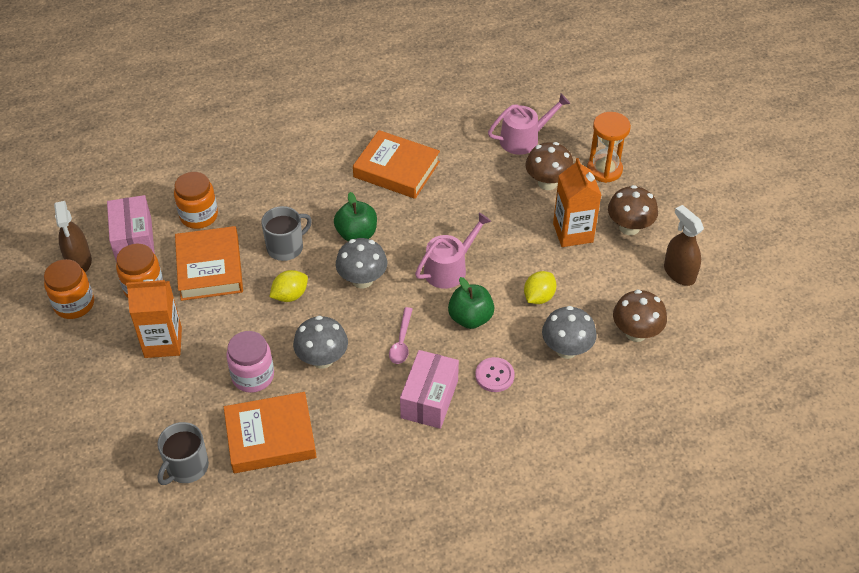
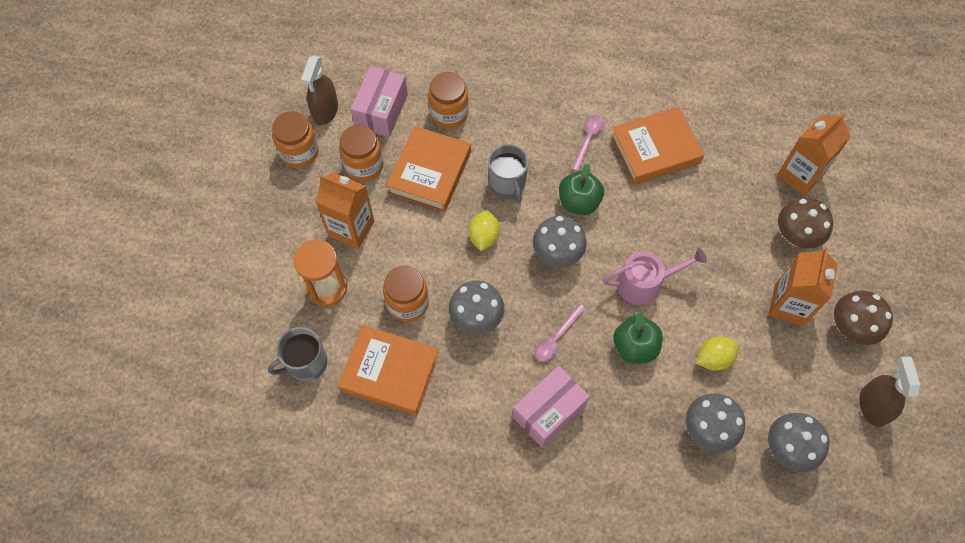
camera: 30 degrees right, 15 degrees up
(253, 376) = (407, 303): pink jar -> orange jar
(286, 247) = (507, 184): grey mug -> grey mug turned 75 degrees clockwise
(290, 295) = (484, 237): yellow lemon -> yellow lemon turned 75 degrees counterclockwise
(335, 185) = (588, 140): none -> pink spoon
(396, 169) = (655, 150): orange book -> orange book turned 75 degrees counterclockwise
(494, 375) = (623, 420): pink button -> none
(524, 139) = (800, 175): pink watering can -> orange carton
(604, 170) = (863, 249): orange hourglass -> orange hourglass (327, 288)
(636, 333) = (788, 449): brown mushroom -> grey mushroom

